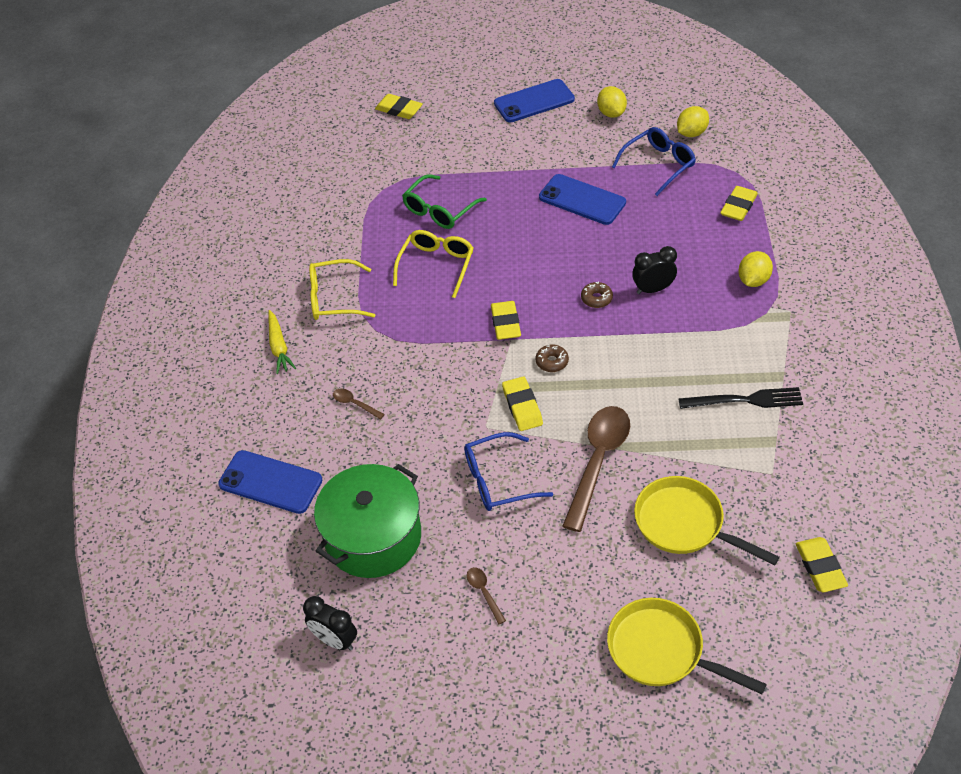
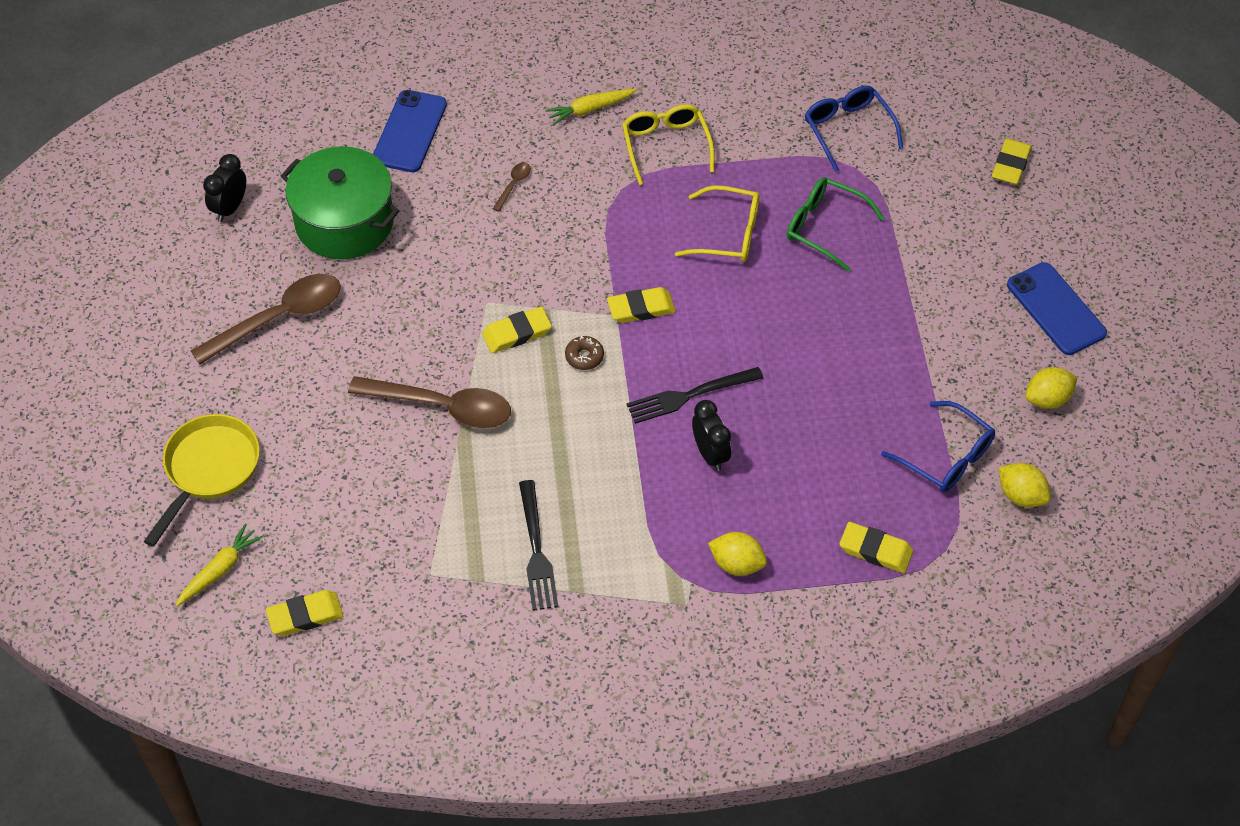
camera: 80 degrees right, 5 degrees up
(484, 592) = (279, 318): brown spoon -> brown spoon, size x2.38
(498, 480) = (416, 319): blue glasses -> blue glasses (848, 130)
(582, 200) = (863, 373): blue phone -> none
(596, 298) = (689, 396): brown donut -> black fork
(684, 524) = (361, 489): yellow pan -> none
(775, 638) = (220, 570): none -> yellow carrot

